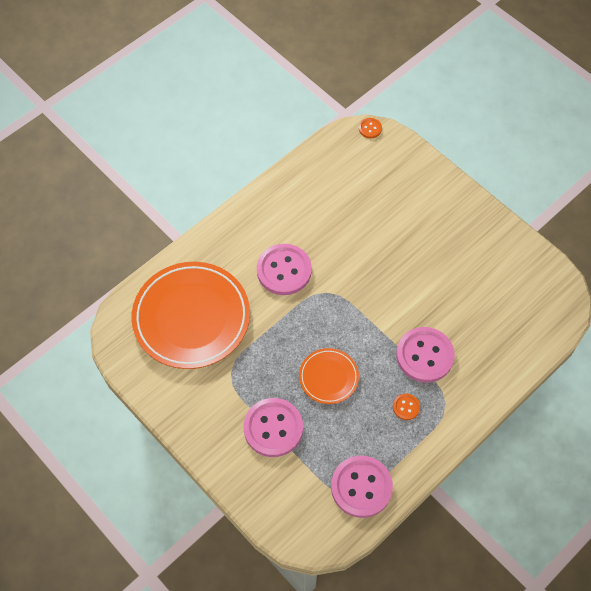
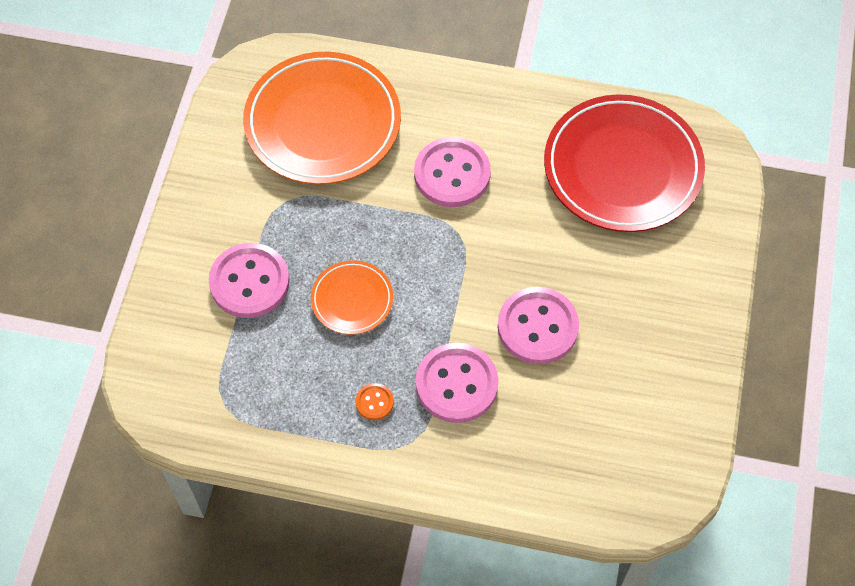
camera: 55 degrees right, 0 degrees up
(347, 184) = (622, 168): none -> red plate
(361, 487) = (241, 412): pink button -> pink button (537, 327)
(370, 128) = (722, 145): orange button -> none

